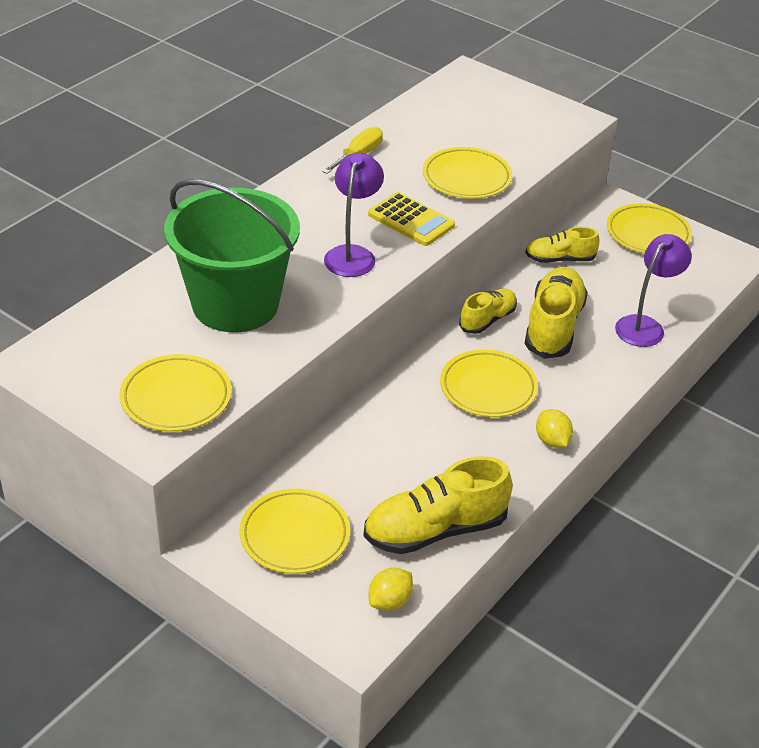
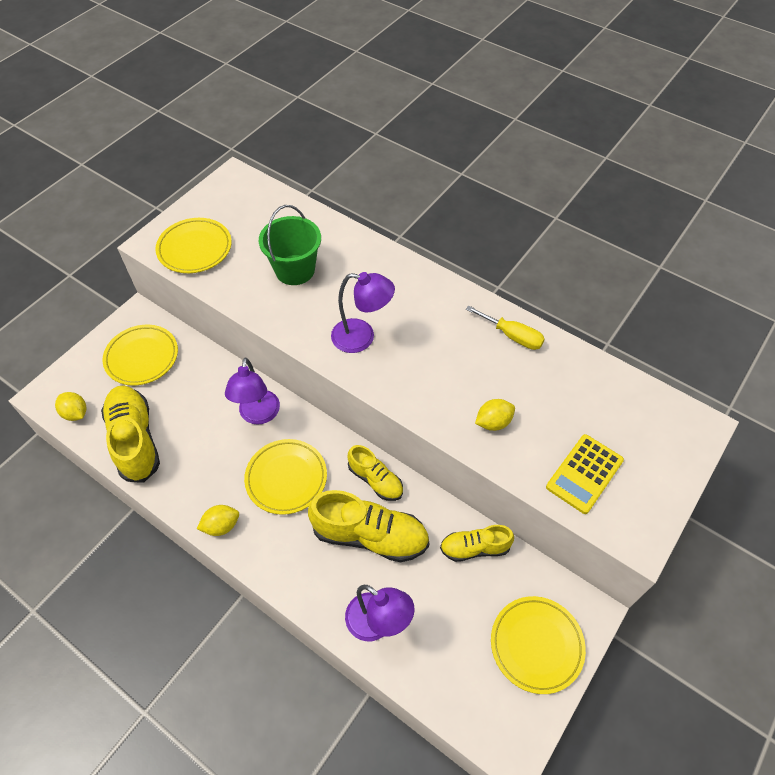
camera: 90 degrees right, 15 degrees up
(235, 304) = (295, 270): green bucket -> green bucket, size x0.62
(400, 412) = (258, 415): none -> purple lamp
(411, 220) = (416, 378): yellow calculator -> yellow calculator (584, 474)
(466, 178) = (493, 422): yellow plate -> yellow lemon
(560, 259) = (475, 548): yellow shoe -> yellow shoe turned 90 degrees counterclockwise

